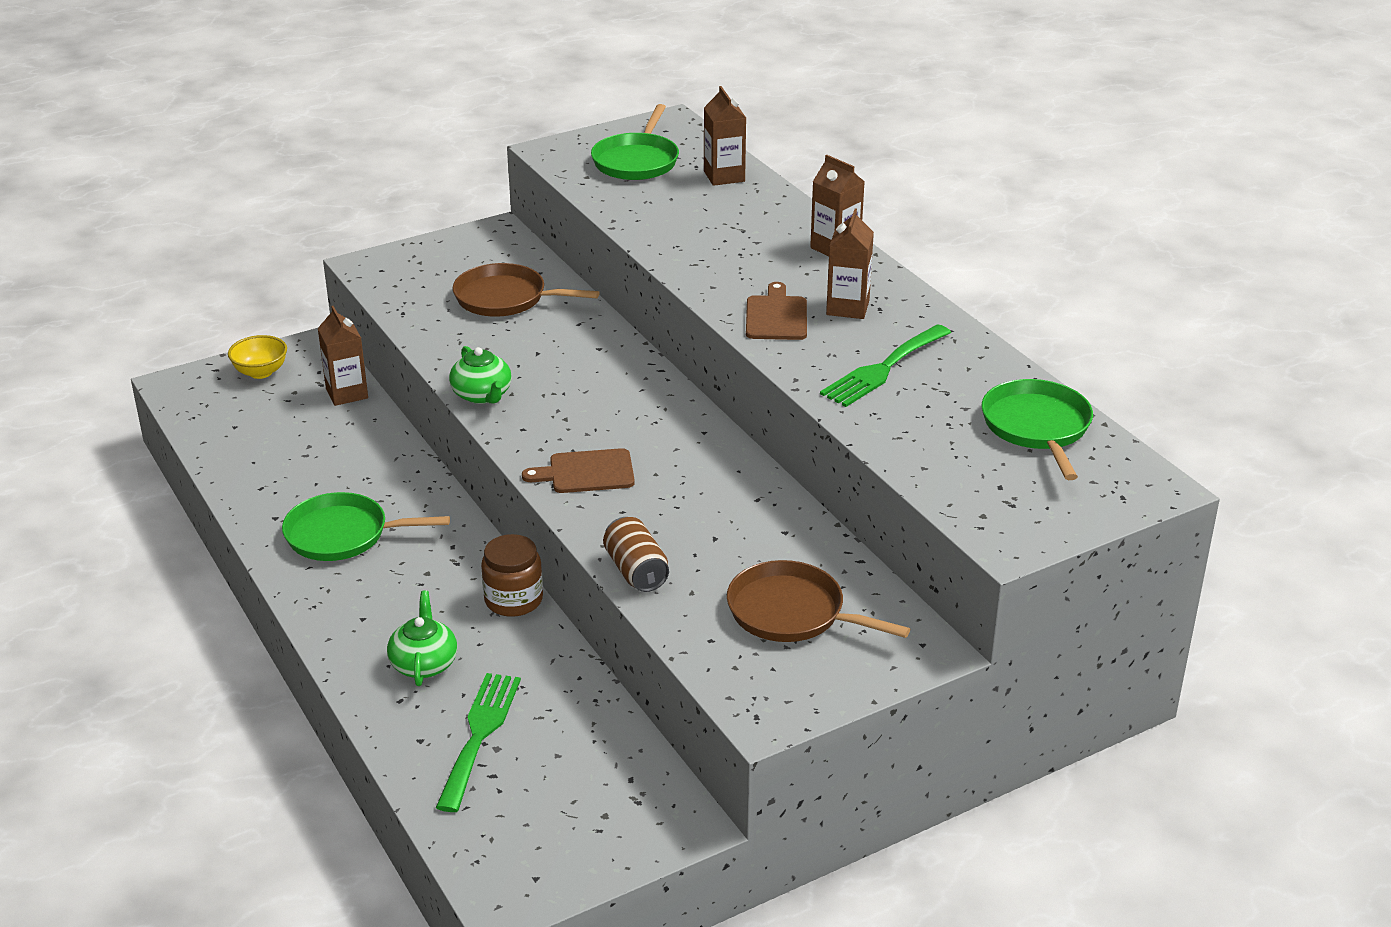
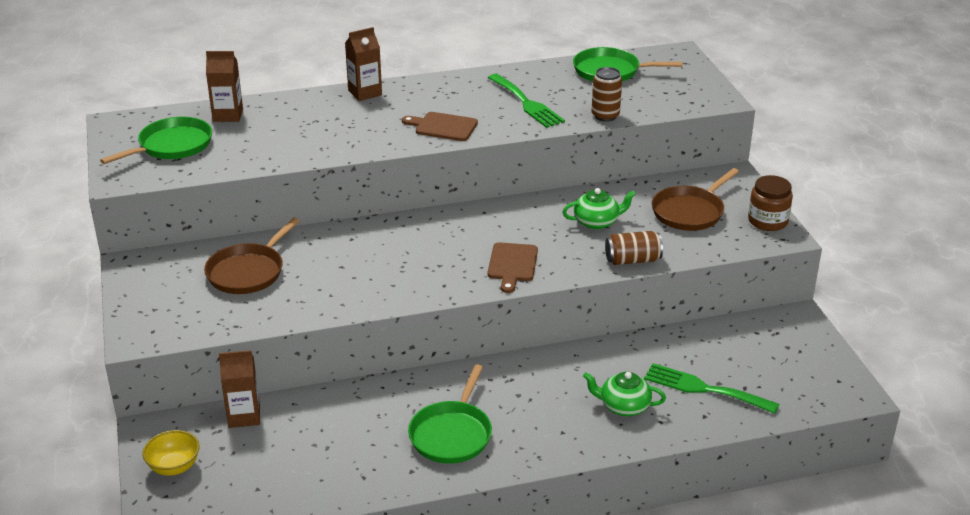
camera: 75 degrees left, 0 degrees up
(482, 395) = (388, 298): green teapot -> green teapot (597, 222)
(513, 600) = (564, 357): brown jar -> brown jar (767, 221)
(637, 161) = (172, 146): green pan -> green pan turned 75 degrees counterclockwise
(847, 308) = (446, 102): brown carton -> none
(885, 439) = (605, 116): none -> brown can

